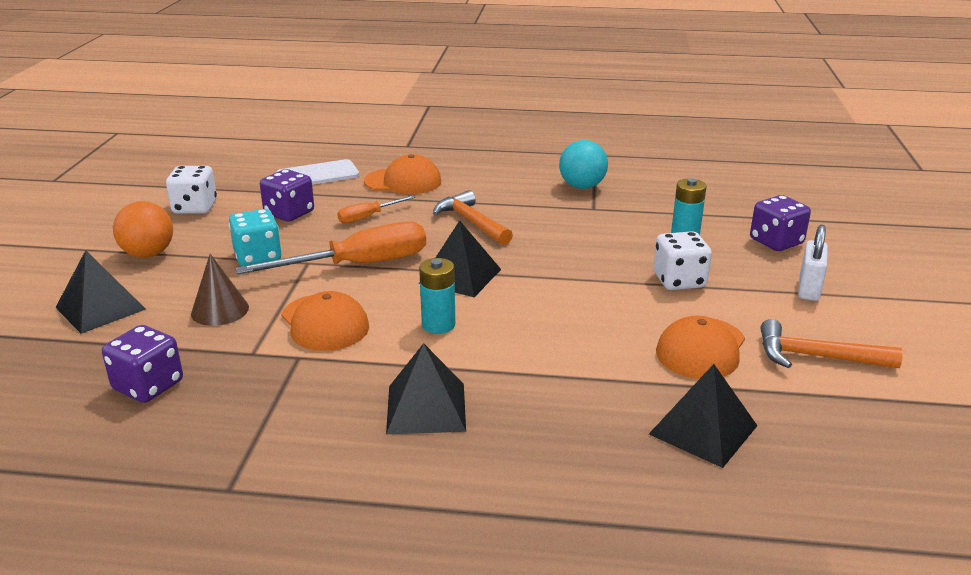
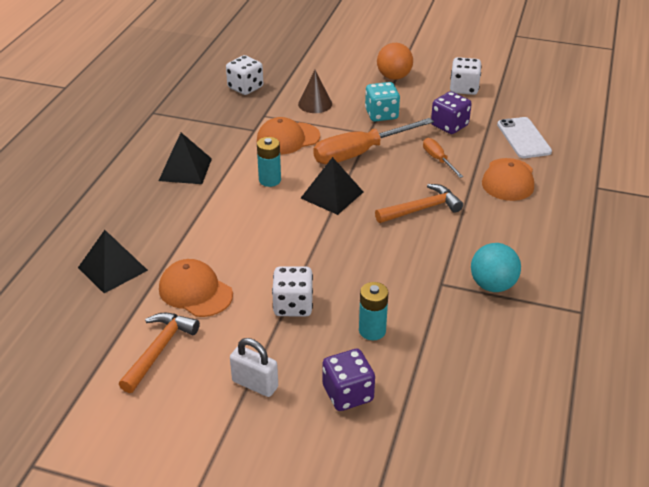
camera: 100 degrees right, 10 degrees up
(100, 308) = (330, 68): black pyramid -> none
(148, 386) = (245, 87): purple dice -> white dice
(359, 265) = (360, 153): orange screwdriver -> orange screwdriver turned 75 degrees clockwise

